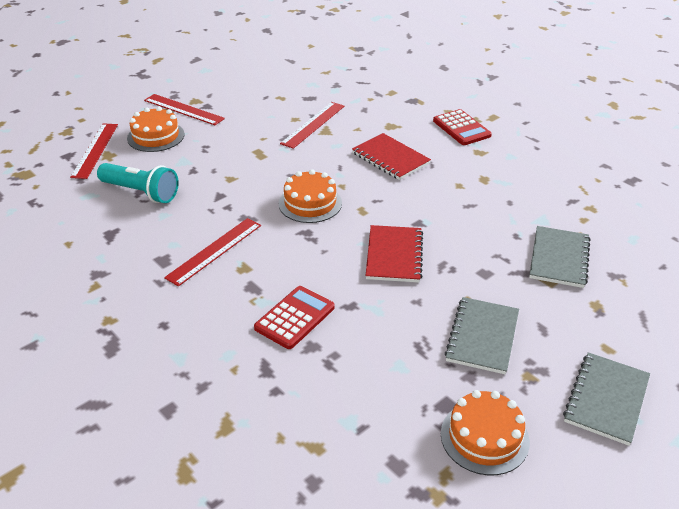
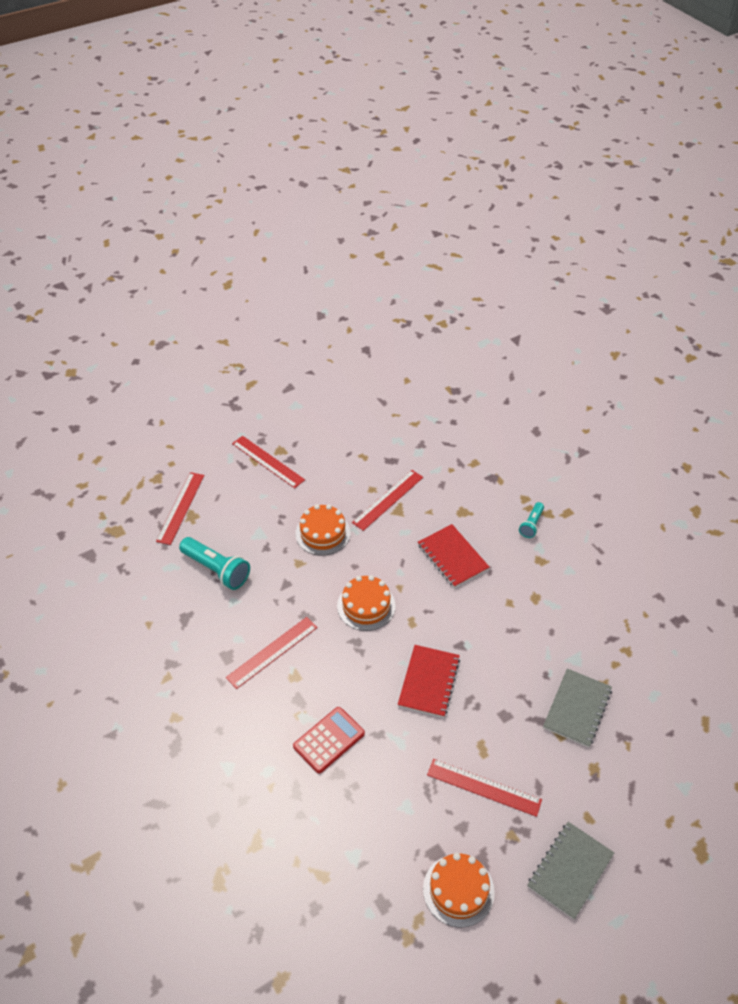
camera: 10 degrees right, 10 degrees up
(156, 136) = (237, 496): orange cake -> orange cake (323, 533)
(461, 128) = (531, 524): red calculator -> turquoise flashlight
(482, 337) = (484, 787): grey notebook -> red ruler

